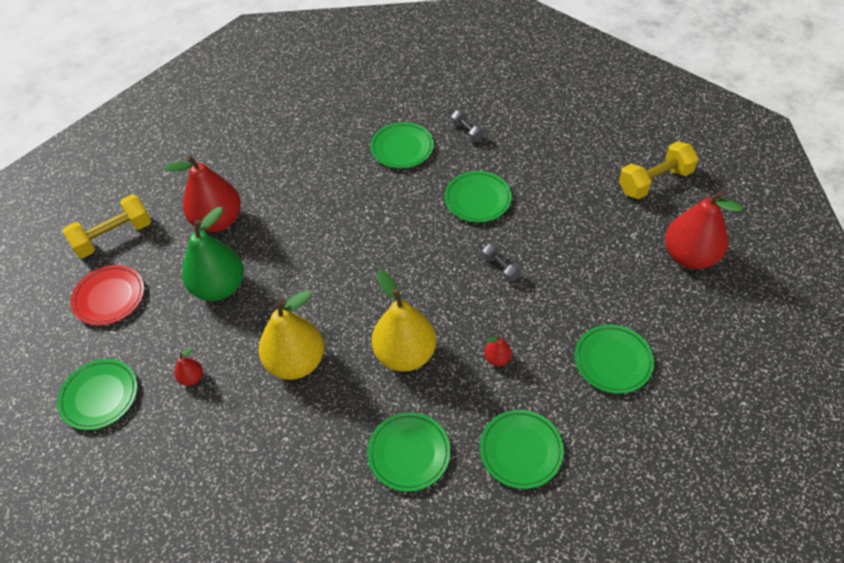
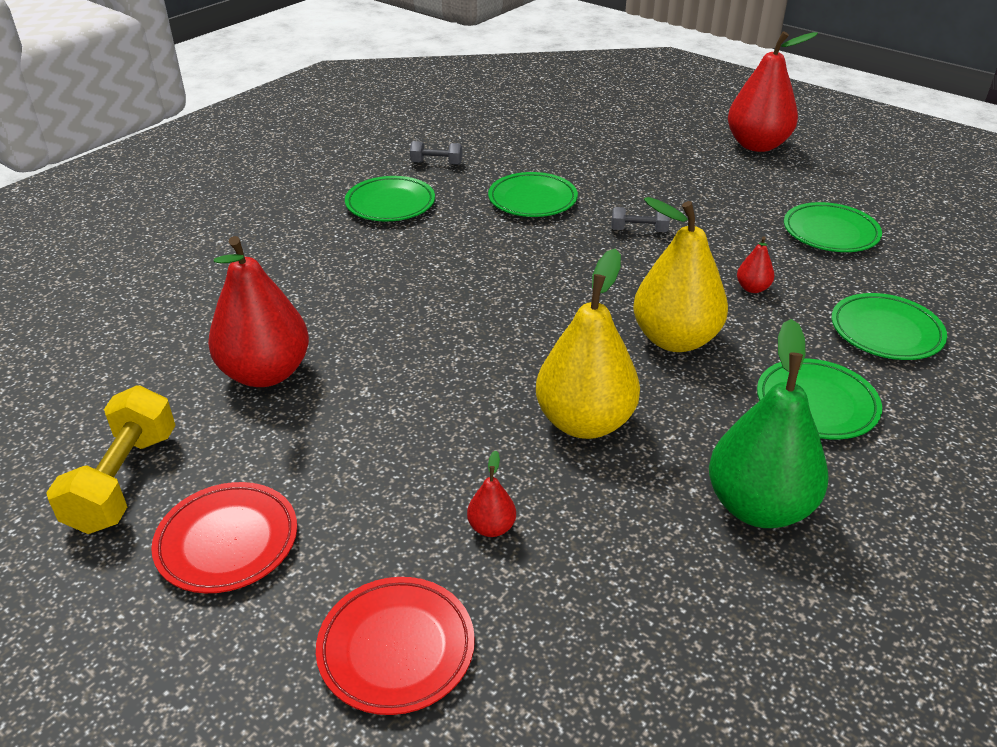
camera: 50 degrees left, 15 degrees down
(99, 396) = (396, 648): green plate -> red plate
(219, 287) = (375, 426): green pear -> green pear (758, 507)
(654, 181) = (651, 118): yellow dumbbell -> none

